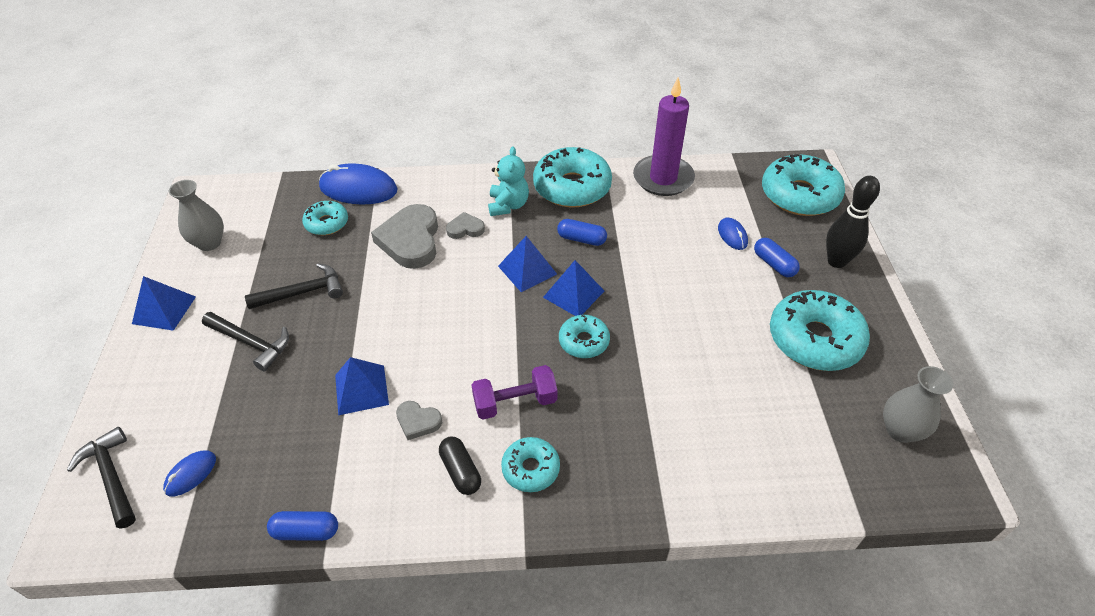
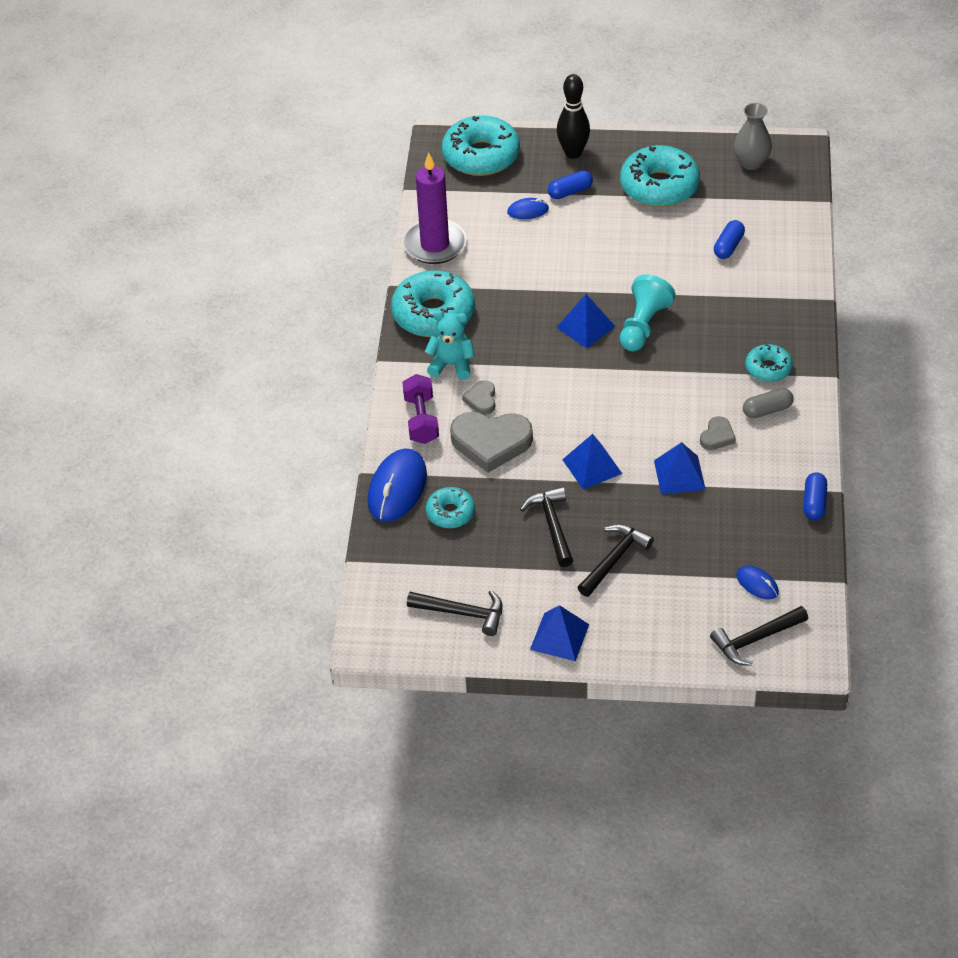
camera: 80 degrees left, 0 degrees up
(209, 243) = (462, 613): grey vase -> black hammer
(461, 471) = (767, 410): black capsule -> grey capsule
(515, 402) = (704, 374): purple dumbbell -> purple dumbbell (421, 420)
(527, 270) = (549, 356): blue pyramid -> blue pyramid (592, 466)
(581, 239) = (513, 314): blue capsule -> blue capsule (728, 246)
(584, 341) = (643, 325): turquoise donut -> turquoise pawn

